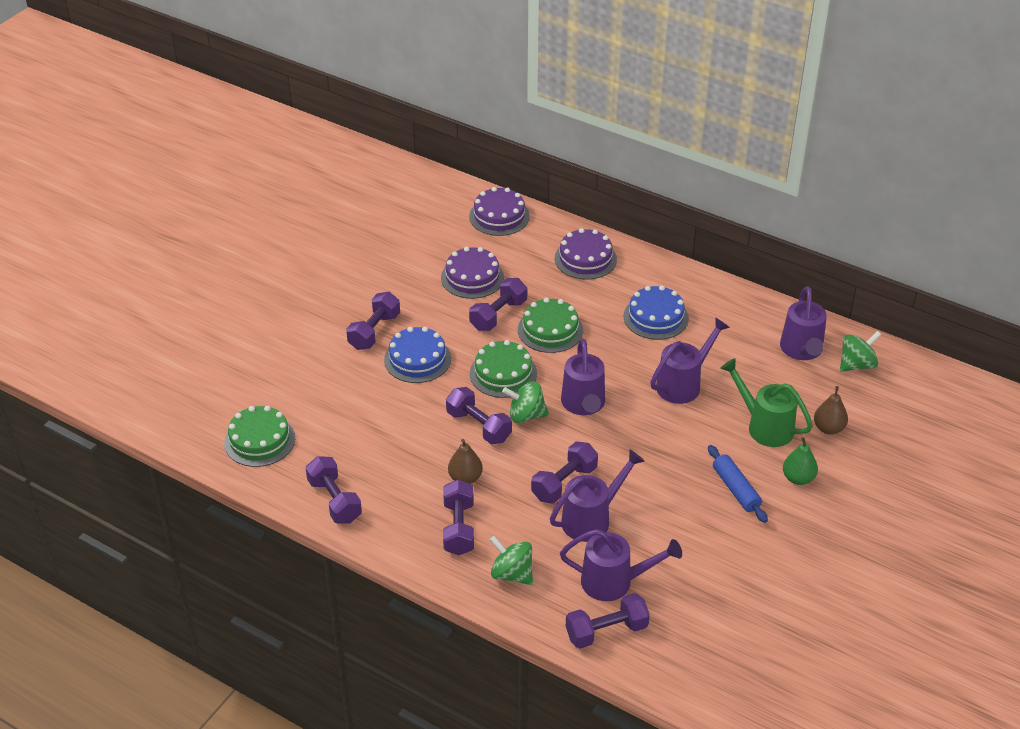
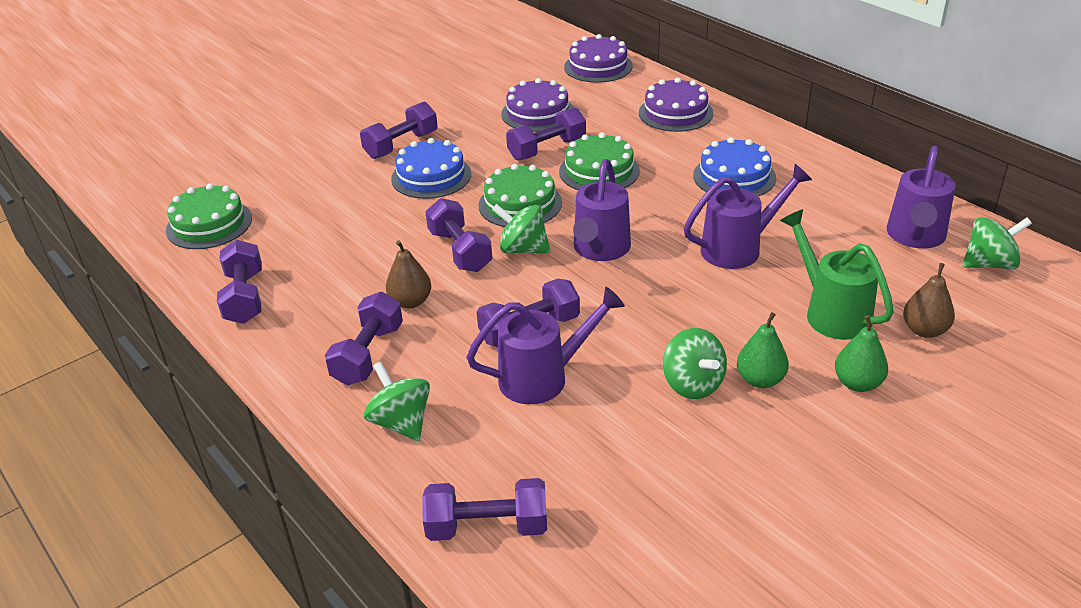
camera: 20 degrees right, 5 degrees down
(614, 582) = (533, 463): purple watering can -> none
(693, 502) = (692, 384): none -> green spinning top
(736, 489) = (760, 380): blue rolling pin -> green pear

